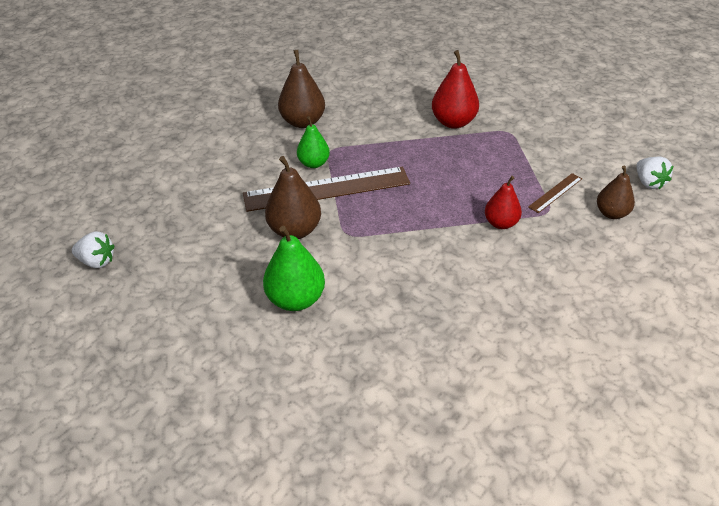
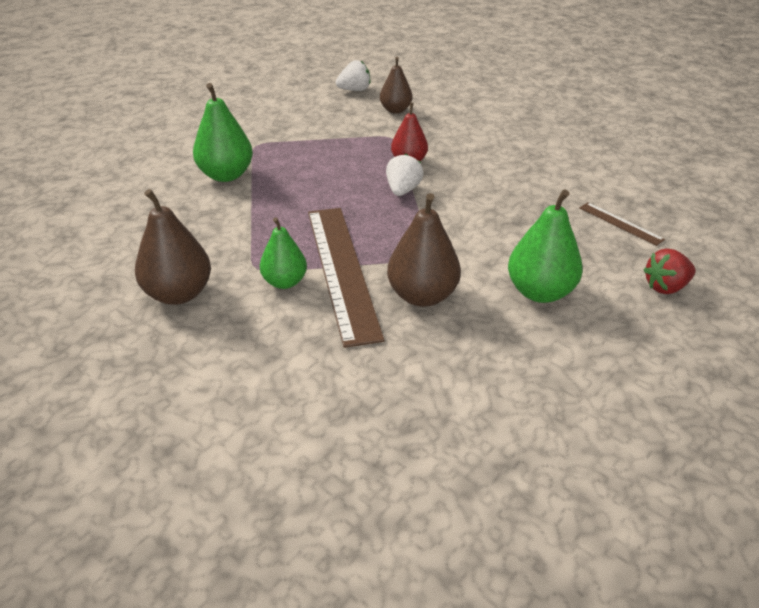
camera: 90 degrees left, 5 degrees down
(97, 261) = (503, 510): white strawberry -> white strawberry (403, 190)
(299, 392) = (665, 287): none -> red strawberry
(453, 122) = (226, 175): red pear -> green pear
(555, 193) = (364, 131): brown ruler -> brown ruler (620, 223)

